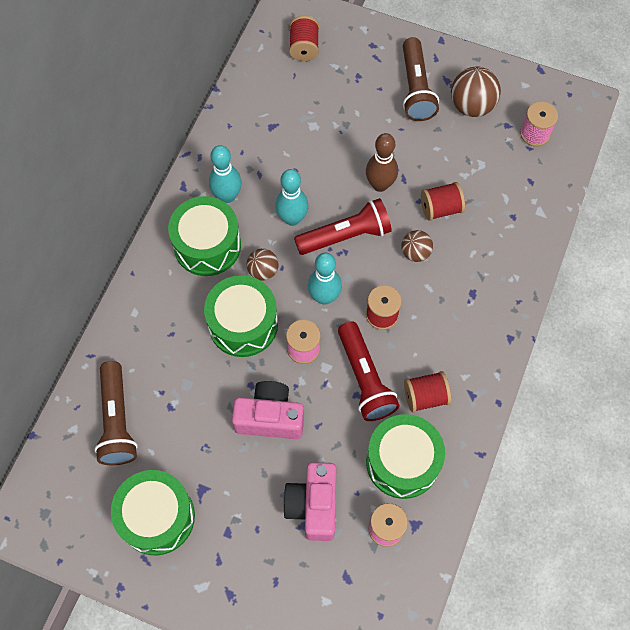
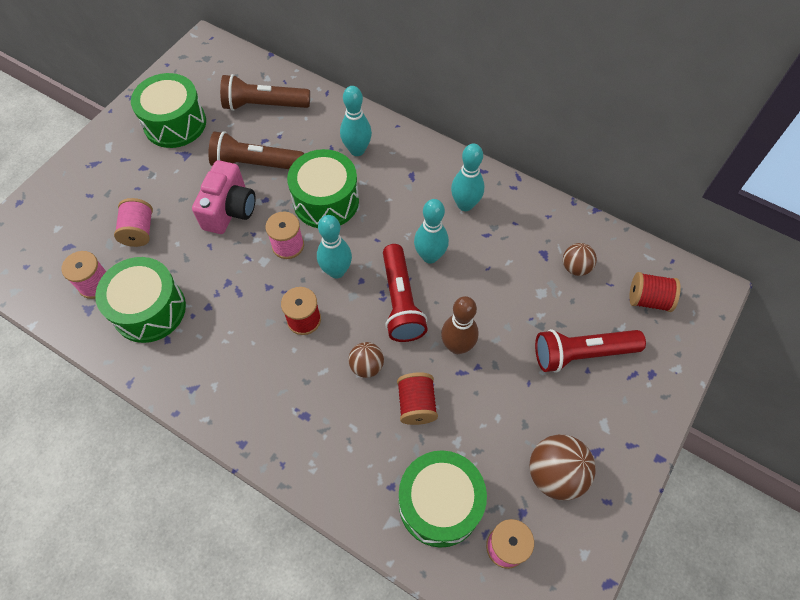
camera: 100 degrees right, 5 degrees down
(172, 307) = (357, 150): none -> turquoise bowling pin
(207, 245) = (413, 183): green drum -> green drum (439, 503)
(263, 271) = (377, 223): brown ball -> brown ball (575, 267)
(313, 505) = (139, 231): pink camera -> pink spool
(365, 378) = (241, 292): red flashlight -> red flashlight (582, 354)
(415, 89) = (585, 411): brown flashlight -> brown flashlight (255, 164)
(425, 396) = (205, 343): red spool -> none

